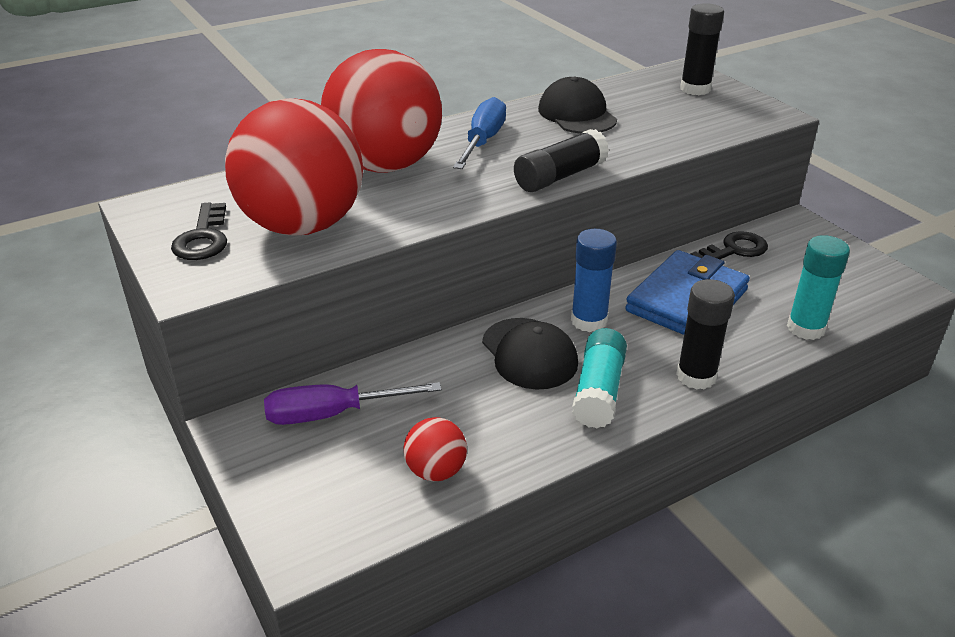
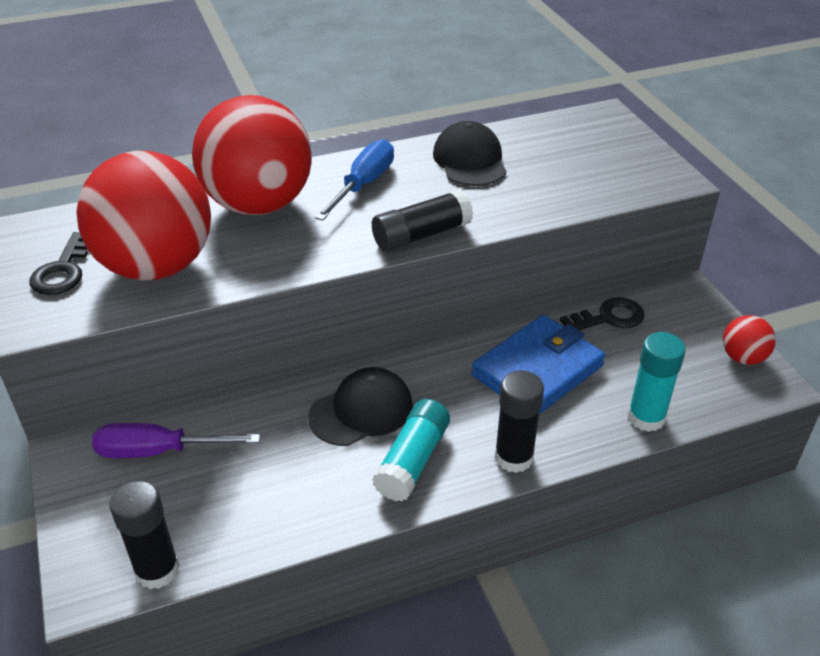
camera: 10 degrees right, 5 degrees up
(436, 471) = (231, 524): red ball -> red ball (742, 357)
(529, 354) = (361, 411): black cap -> black cap turned 105 degrees counterclockwise
(589, 321) = (432, 381): blue glue stick -> none
(695, 89) = (604, 139): black glue stick -> black glue stick (157, 570)

